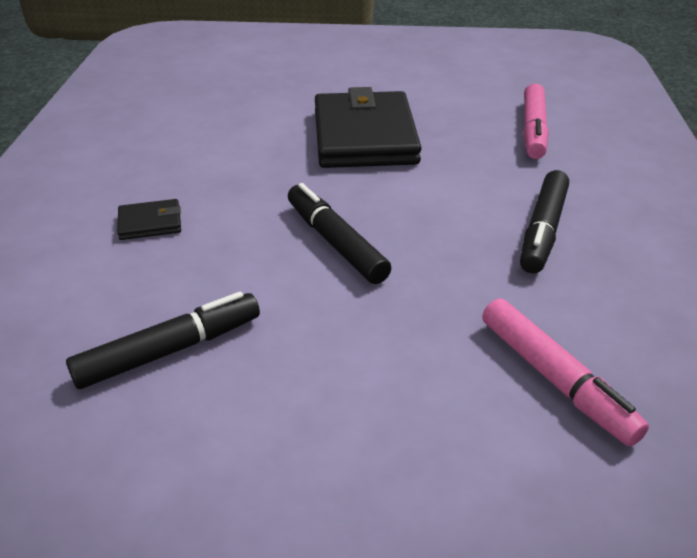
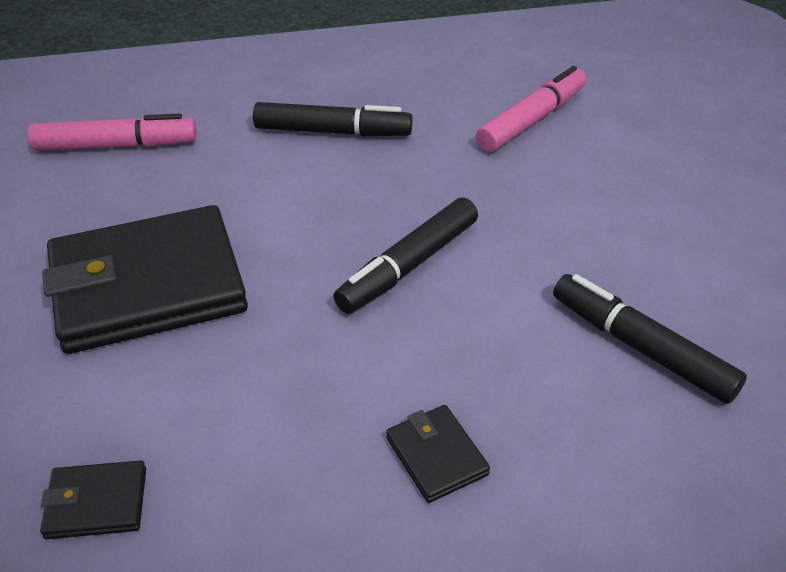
camera: 105 degrees left, 5 degrees up
(206, 118) = (96, 503): none -> black wallet

